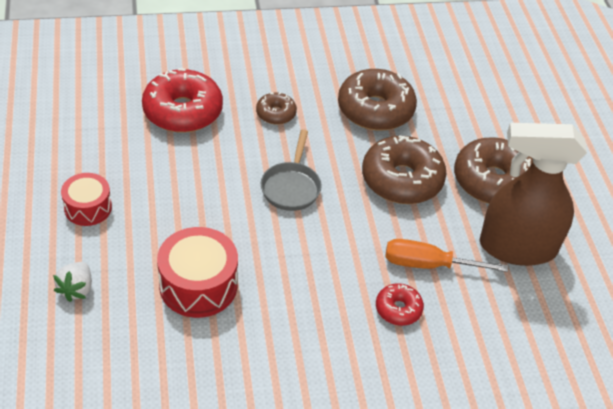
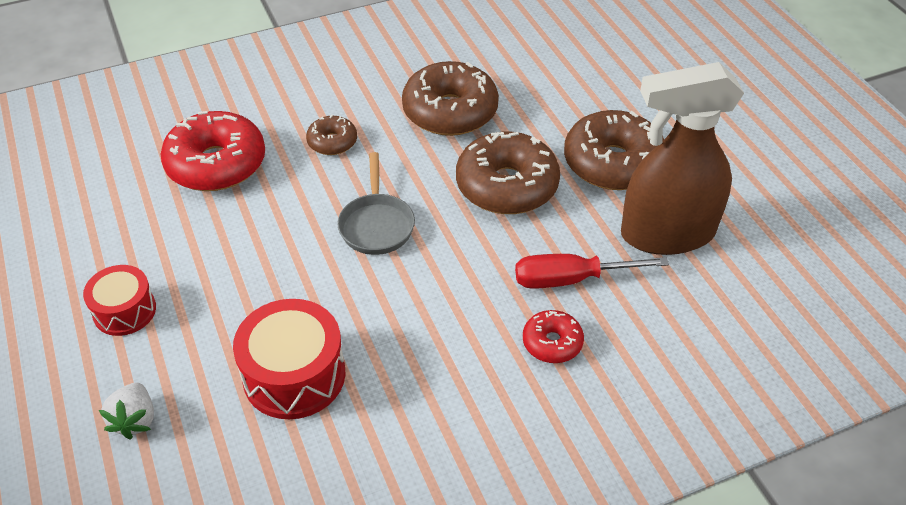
camera: 10 degrees left, 0 degrees up
(427, 264) = (569, 279): orange screwdriver -> red screwdriver

